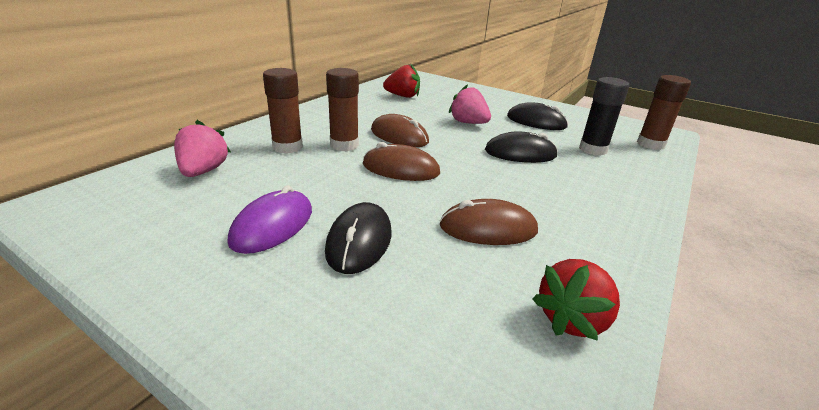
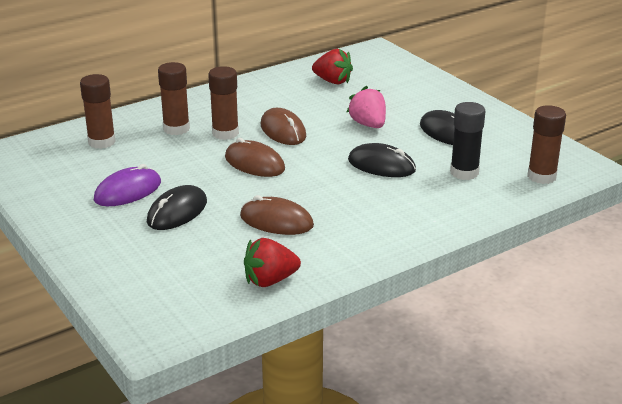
camera: 25 degrees right, 0 degrees up
(203, 171) = (101, 142): pink strawberry -> brown glue stick

